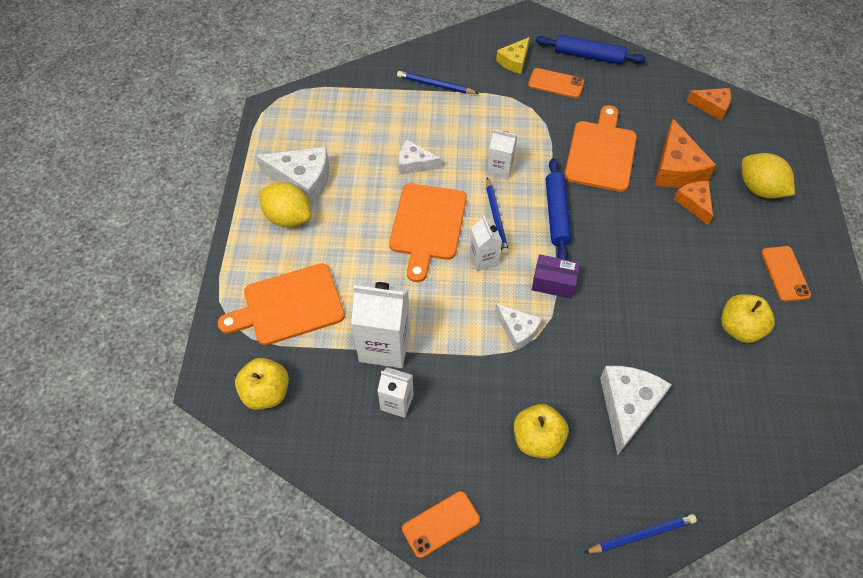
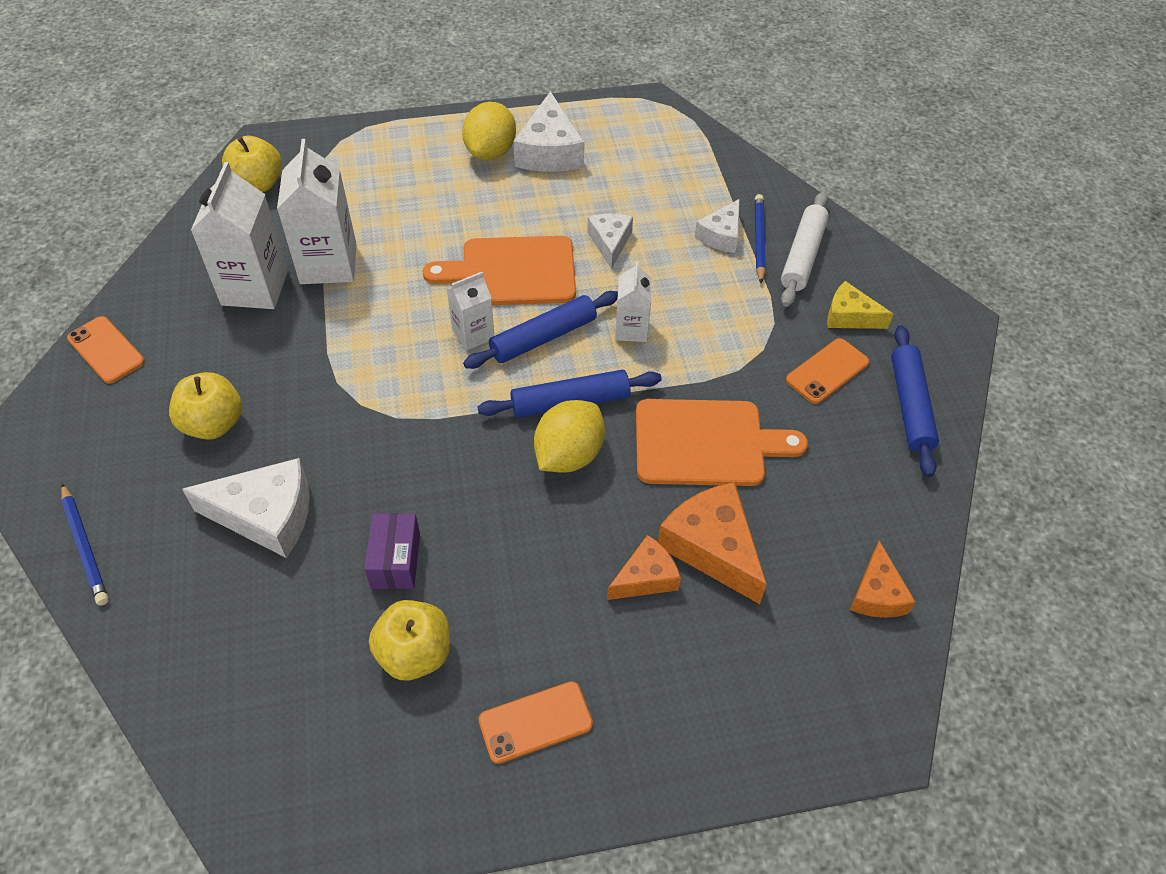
camera: 75 degrees right, 5 degrees down
(289, 306) = (369, 178): orange cutting board -> none
(397, 402) = (255, 288): white carton -> white carton, size x1.76
(457, 68) = (803, 256): none -> white rolling pin
(496, 218) = (543, 338): blue pencil -> blue rolling pin
(517, 330) = (368, 384): white cheese -> white cheese (721, 235)
(553, 283) = (450, 412): purple box -> purple box (395, 560)
(556, 83) = (827, 371): orange phone -> orange phone turned 45 degrees clockwise
(676, 168) = (712, 547): orange cheese -> orange cheese turned 75 degrees clockwise
(760, 189) = (710, 678): yellow lemon -> yellow lemon (569, 455)

